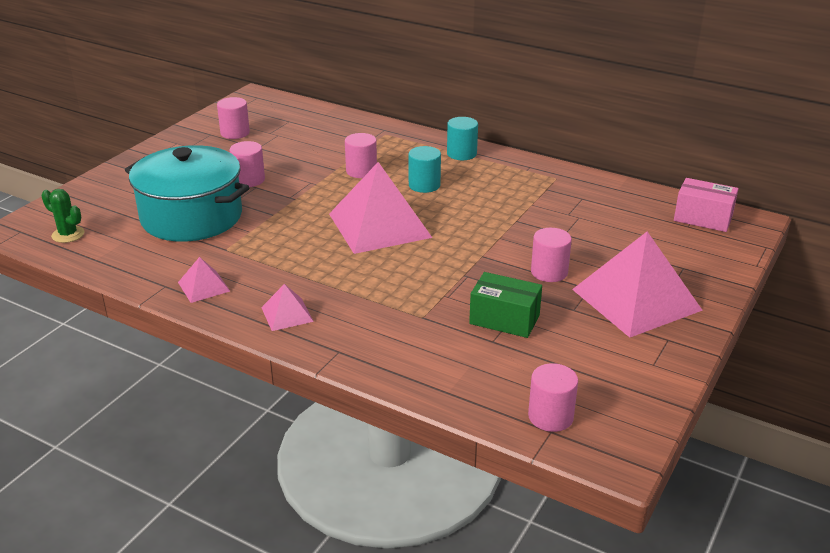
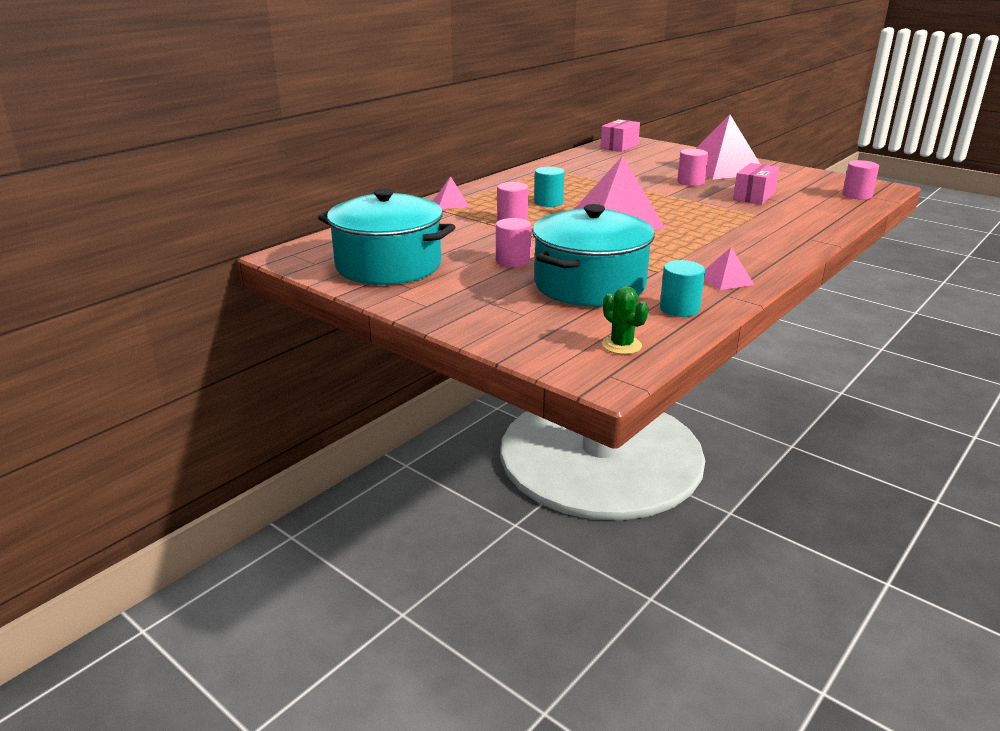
camera: 80 degrees left, 5 degrees down
(68, 234) = (621, 345): green cactus -> green cactus turned 75 degrees counterclockwise
(235, 133) = (388, 265): pink cylinder -> turquoise pot
(287, 314) = (764, 252): pink pyramid -> pink pyramid (451, 203)
(461, 153) = (493, 188): turquoise cylinder -> turquoise cylinder (679, 308)
(504, 319) = (754, 196): green box -> pink box

